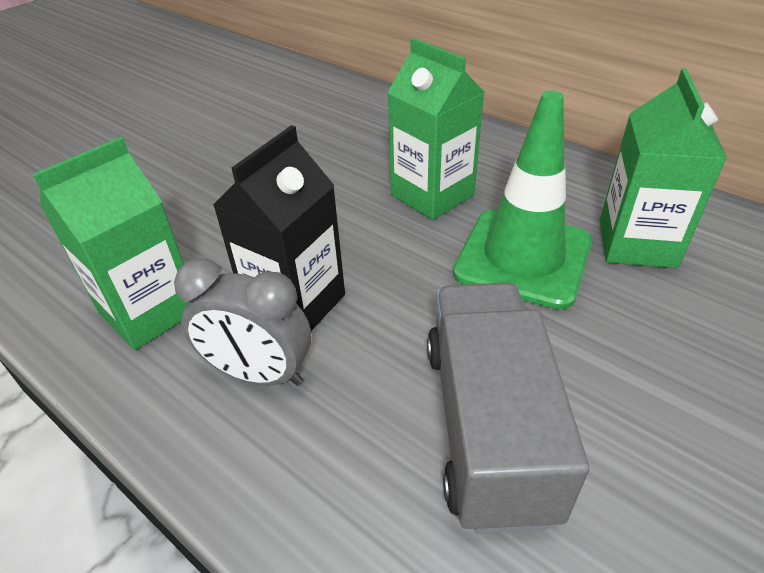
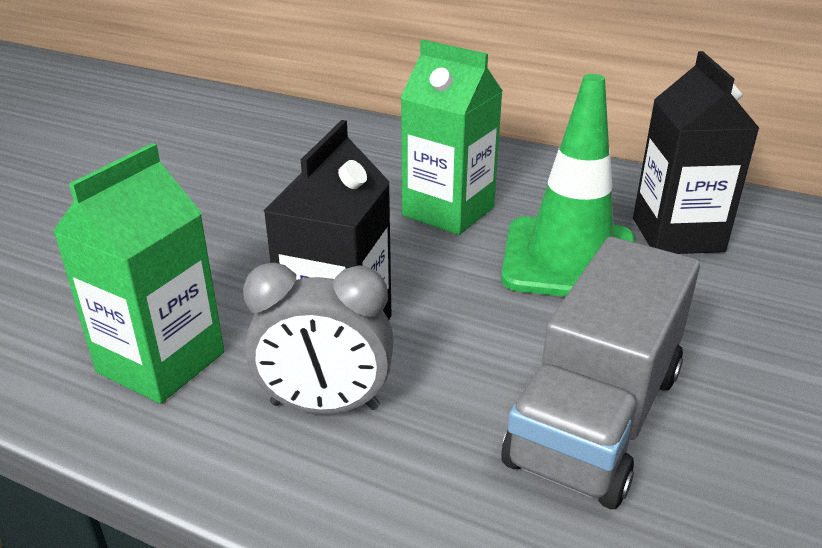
camera: 15 degrees left, 10 degrees down
(487, 426) = (596, 417): grey truck -> grey truck turned 135 degrees counterclockwise
(637, 244) = (677, 235): green carton -> black carton

